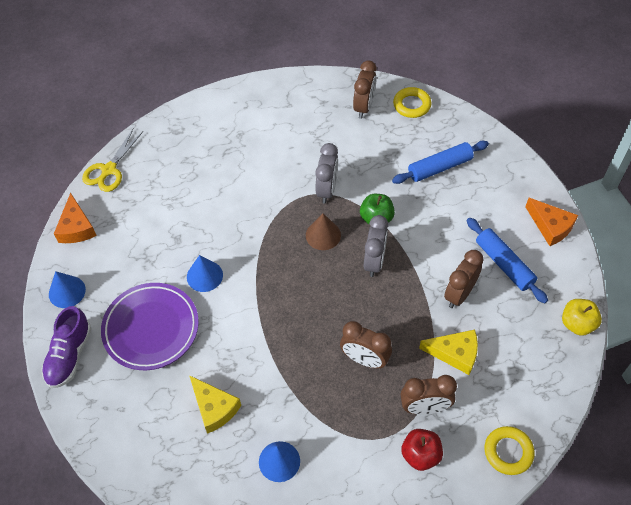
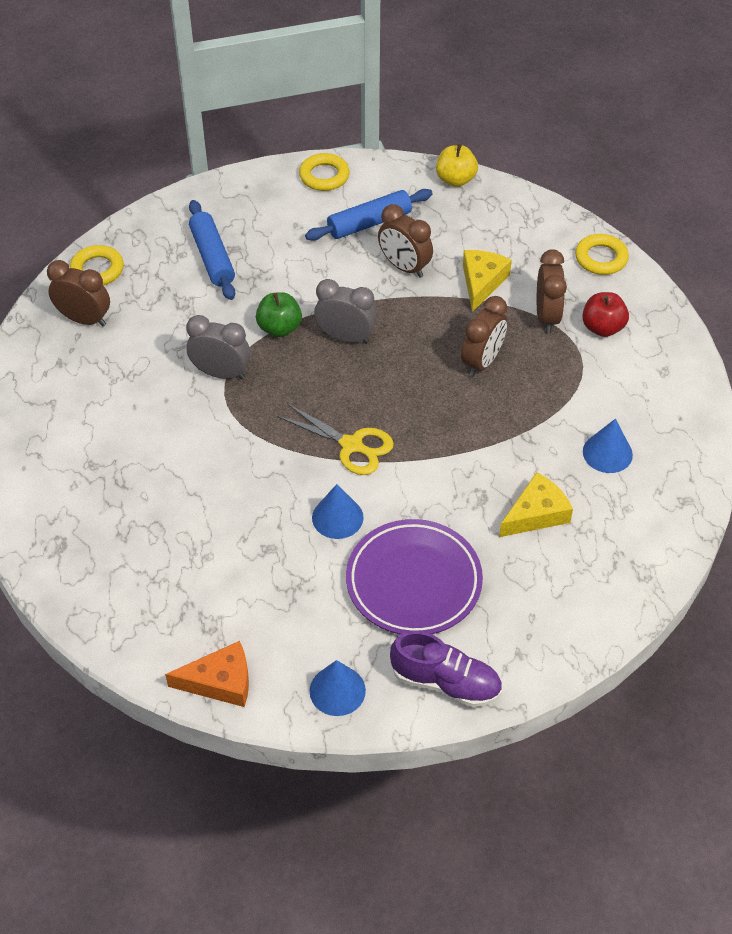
camera: 85 degrees left, 5 degrees down
(109, 170) = (115, 639): yellow scissors -> yellow scissors (351, 445)
(323, 235) = (295, 384): brown cone -> none
(550, 226) = (324, 176): orange cheese -> yellow ring

